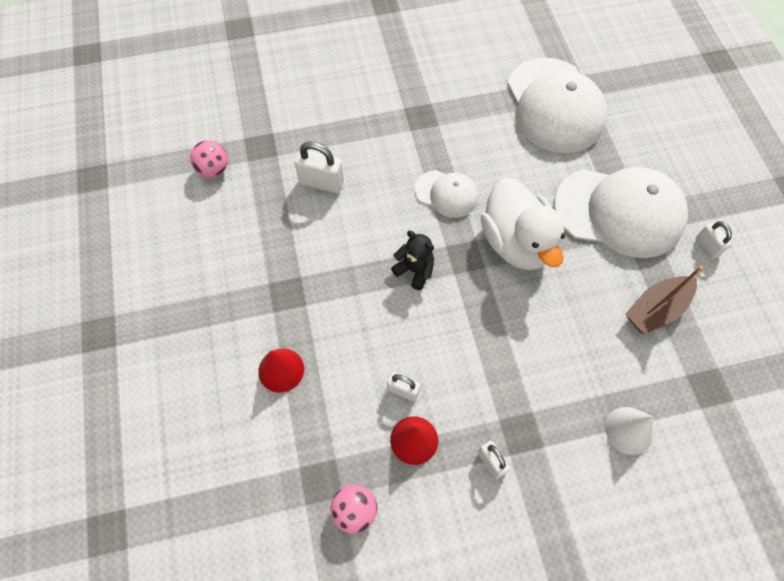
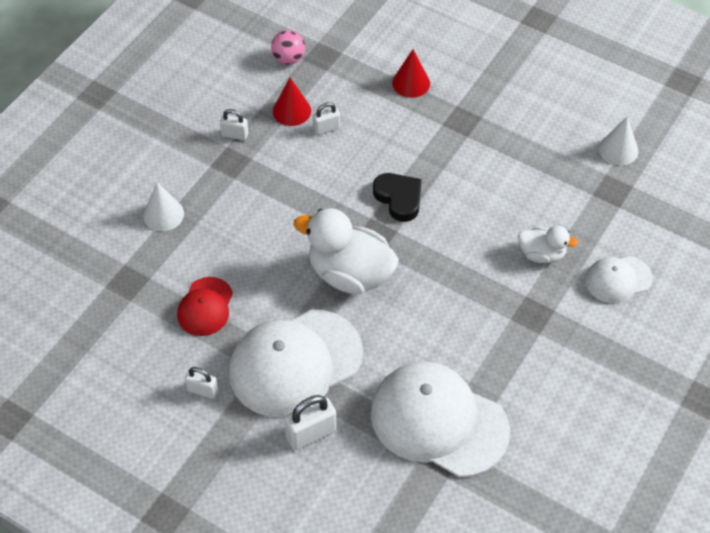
camera: 135 degrees right, 10 degrees down
(213, 169) = (618, 150): pink ball -> white cone
(321, 182) = (535, 202): white padlock -> white padlock (311, 434)
(365, 146) = (542, 254): none -> white duck
(414, 270) = (399, 198): black teddy bear -> black heart
(446, 194) = (439, 268): white cap -> white cap (618, 280)
(656, 309) = (205, 307): brown boat -> red cap

